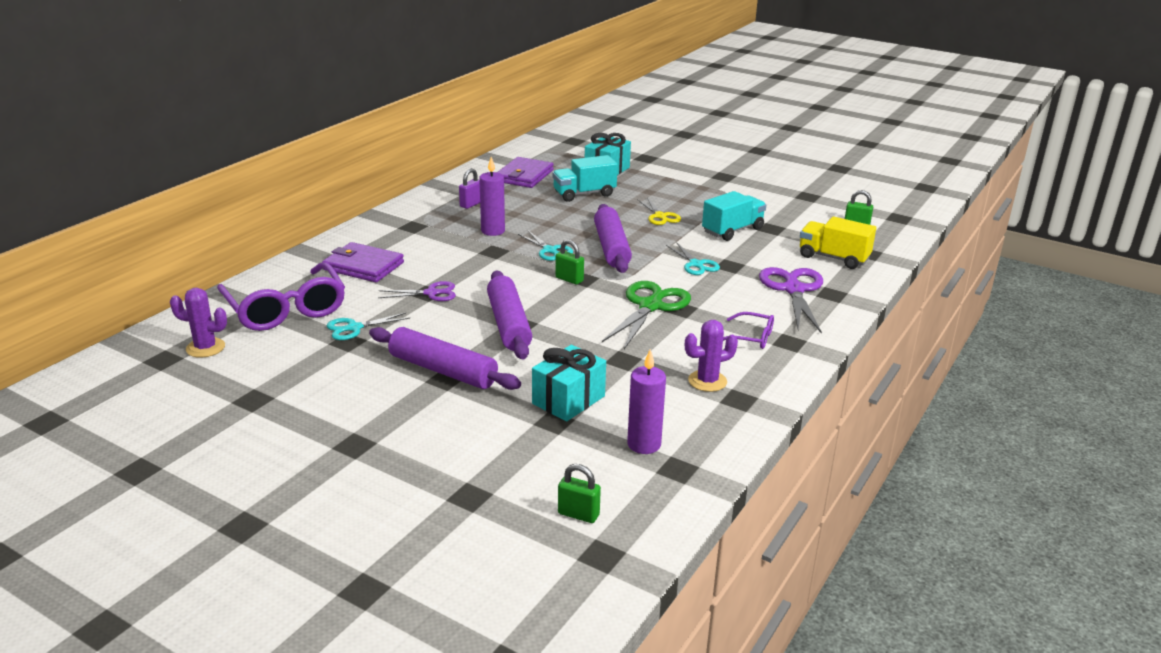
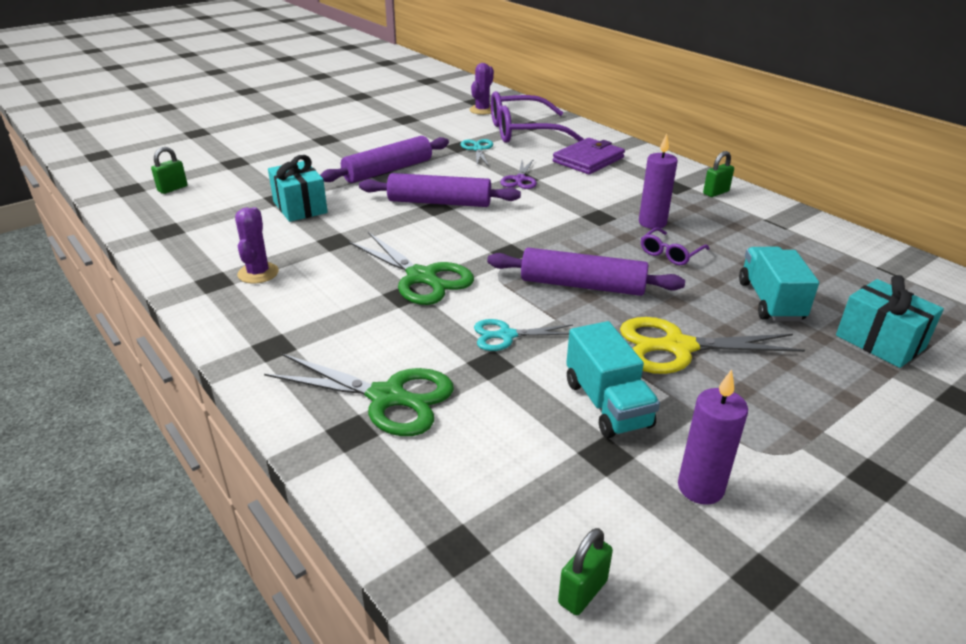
camera: 110 degrees right, 5 degrees up
(471, 204) = (734, 221): purple padlock -> none
(524, 176) = (839, 268): purple wallet -> none
(550, 250) = (589, 246): turquoise scissors -> none
(569, 279) = (511, 244): green padlock -> green padlock (715, 192)
(644, 444) = (210, 224): purple candle -> purple candle (700, 488)
(660, 216) = (677, 347): yellow scissors -> yellow scissors, size x1.71
(751, 337) = (306, 322): purple glasses -> purple glasses (670, 253)
(793, 289) = (388, 397): purple scissors -> green scissors
(833, 258) = (461, 487): yellow truck -> none

